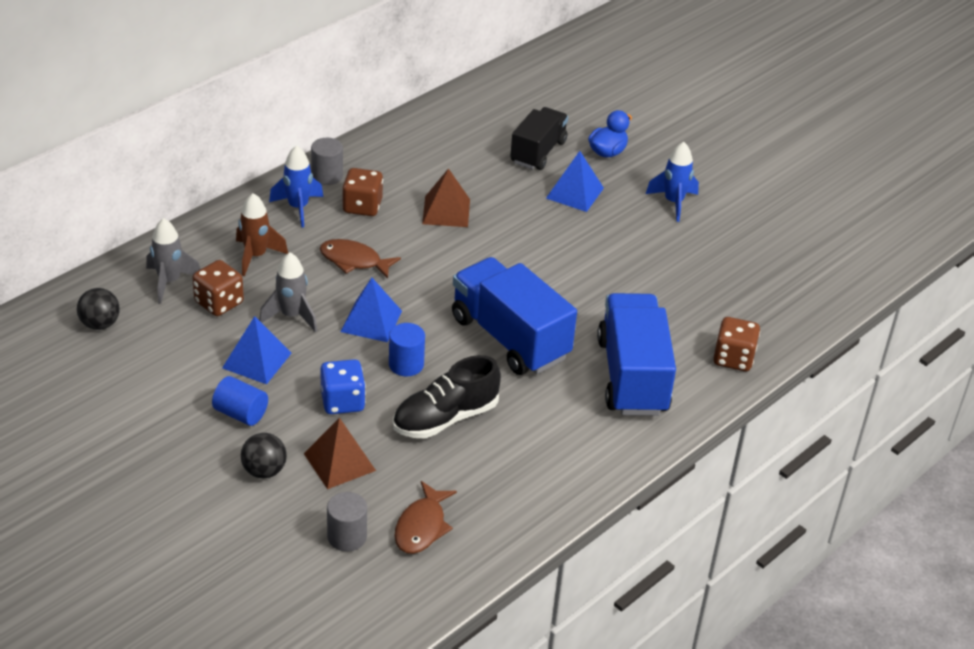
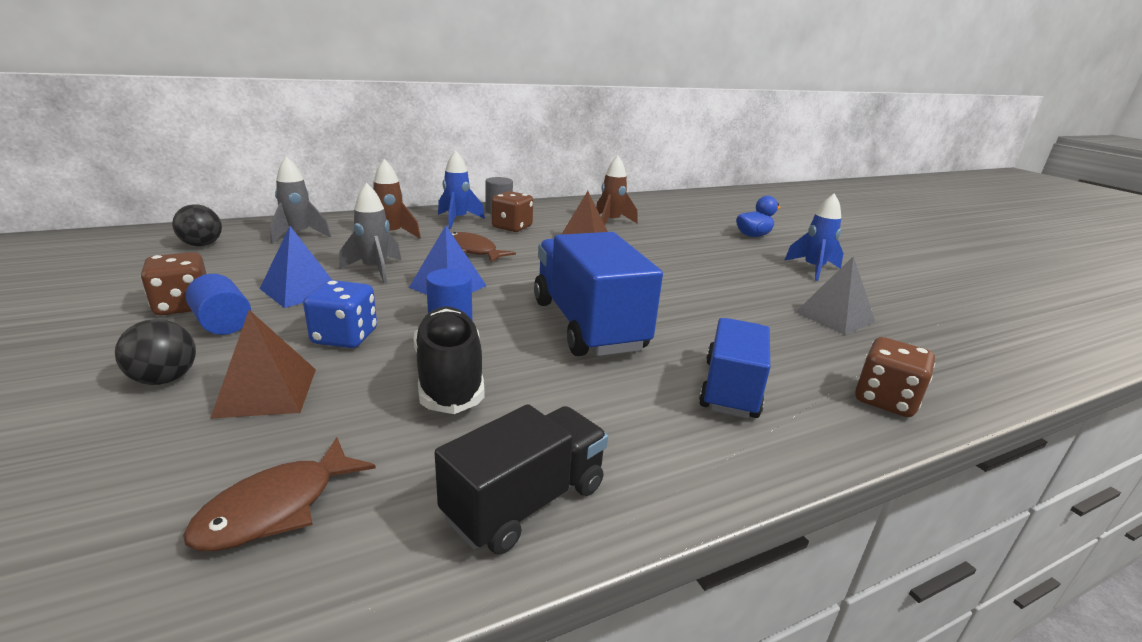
camera: 20 degrees right, 15 degrees down
(219, 303) = (321, 252): brown dice -> brown dice (183, 306)
(347, 537) = (147, 491): grey cylinder -> none
(445, 418) = (449, 378): black shoe -> black shoe turned 90 degrees clockwise
(456, 165) = (611, 222): none -> brown rocket
(538, 152) = (688, 227): black truck -> black truck (525, 502)
(575, 193) = (712, 249): blue pyramid -> none
(632, 376) = (730, 389): blue truck -> blue truck, size x0.64
(696, 273) = (834, 317): none -> grey pyramid

